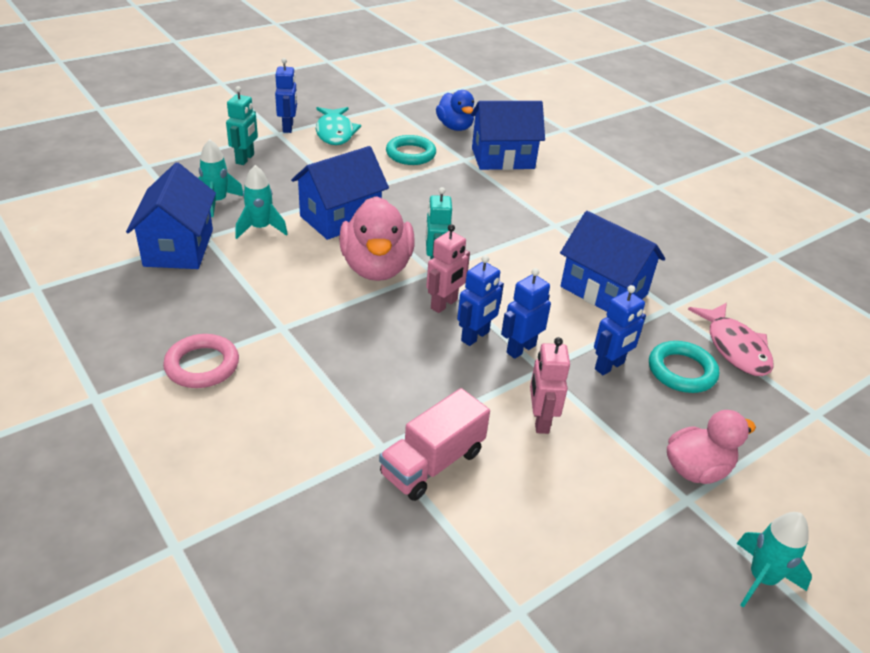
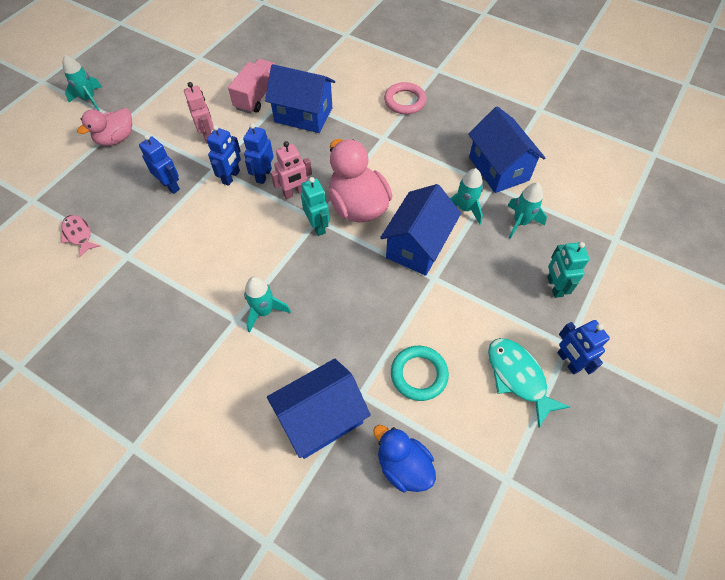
camera: 160 degrees right, 20 degrees up
(444, 304) = (294, 193): pink robot -> pink robot turned 135 degrees counterclockwise
(525, 222) = (264, 311): none -> turquoise rocket
(603, 290) = (181, 253): blue house -> blue house (303, 115)
(609, 366) = (170, 186): blue robot -> blue robot turned 105 degrees clockwise
(681, 371) = (121, 200): turquoise ring -> none
(735, 348) = (79, 235): pink fish -> pink fish, size x0.66

